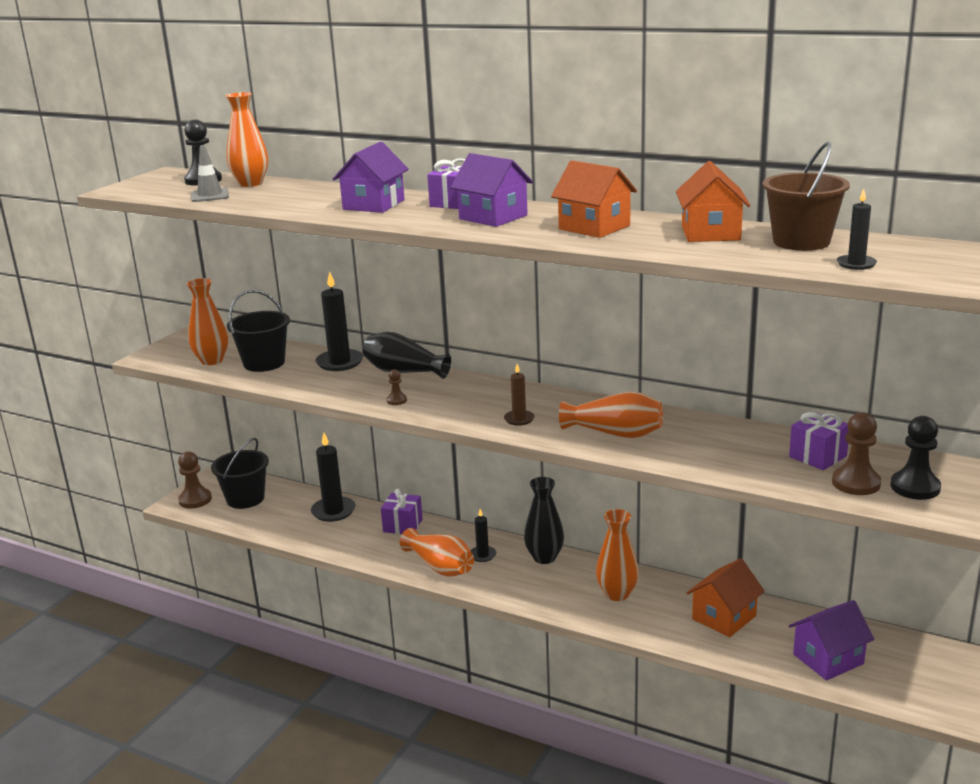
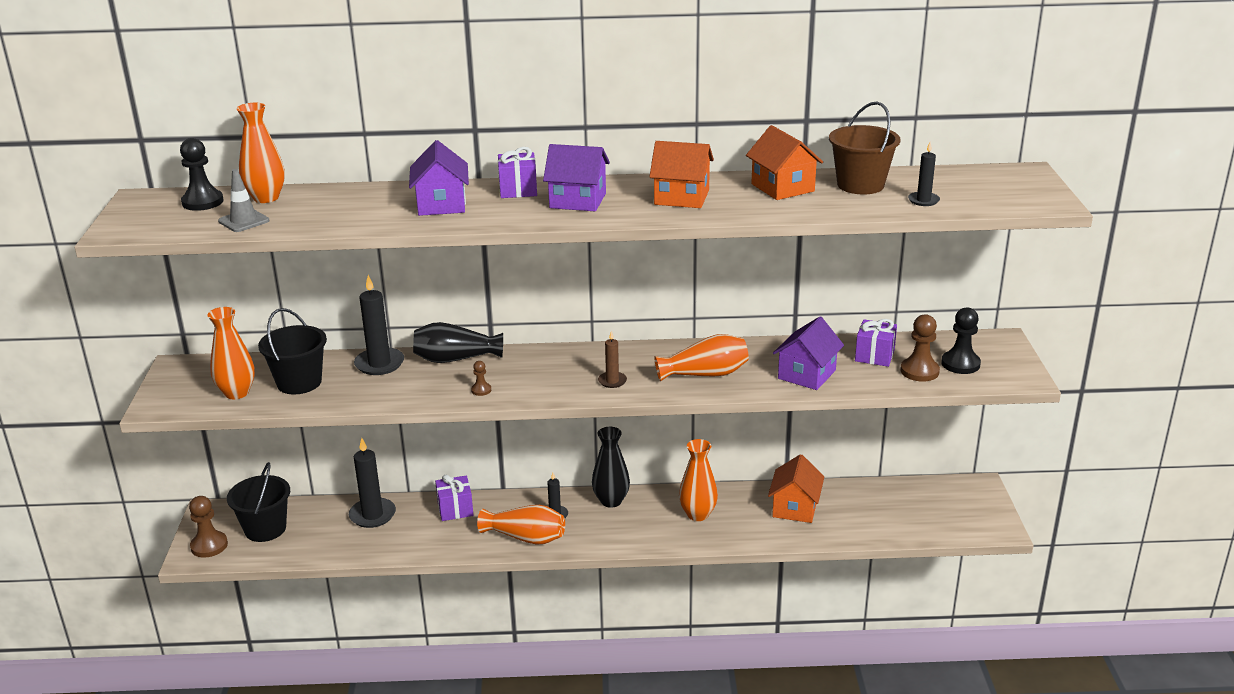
camera: 30 degrees left, 5 degrees up
(828, 659) = (892, 517): purple house -> purple house (806, 374)

